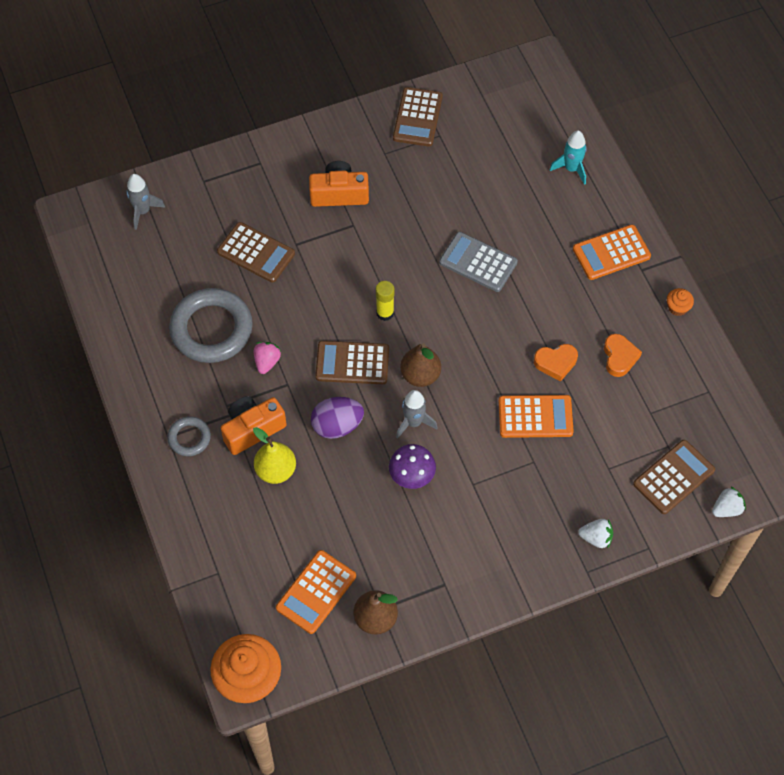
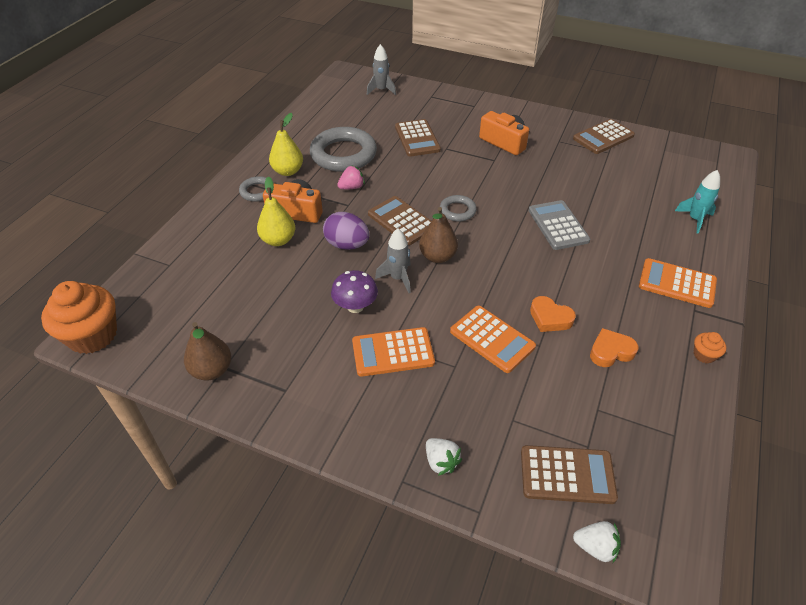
camera: 45 degrees right, 15 degrees down
(186, 392) = (288, 171): none -> yellow pear
(316, 592) = (202, 322): orange calculator -> orange calculator (393, 352)
(385, 313) = (457, 211): yellow glue stick -> grey ring
(619, 357) = (610, 351): orange heart -> orange heart turned 150 degrees counterclockwise

